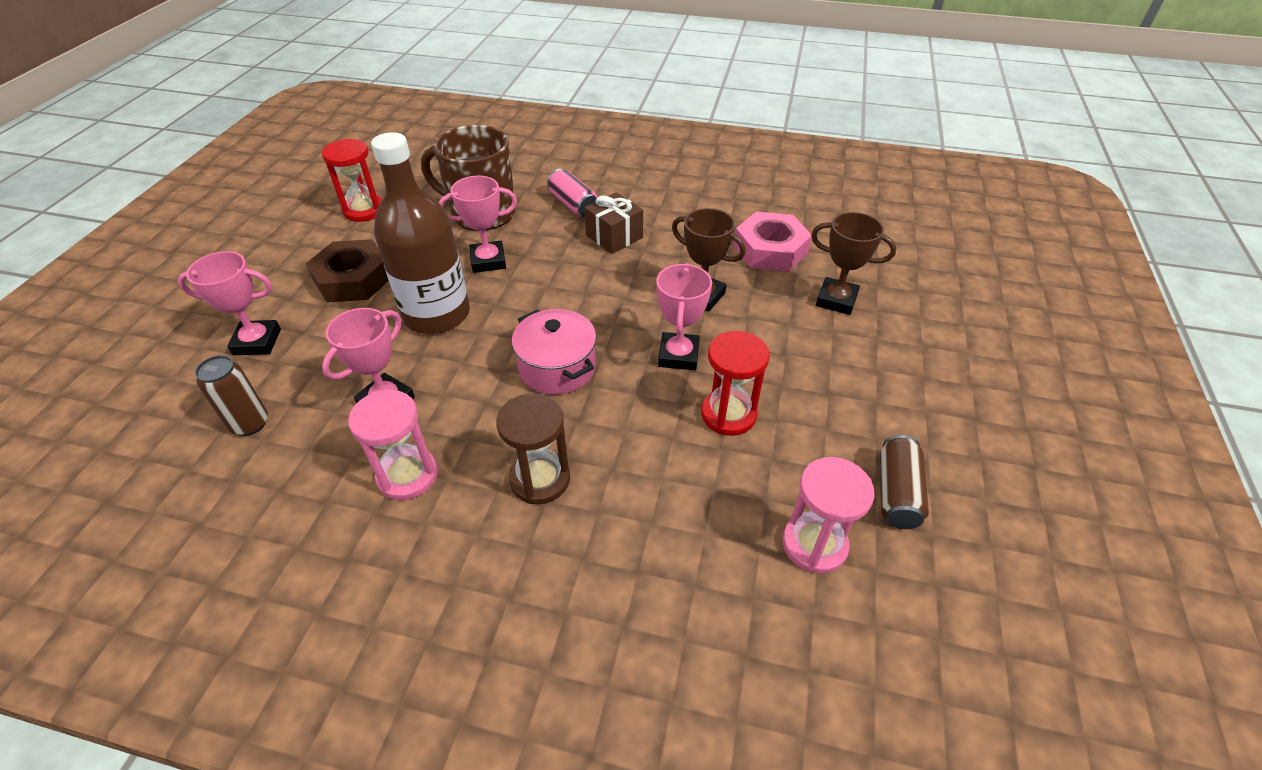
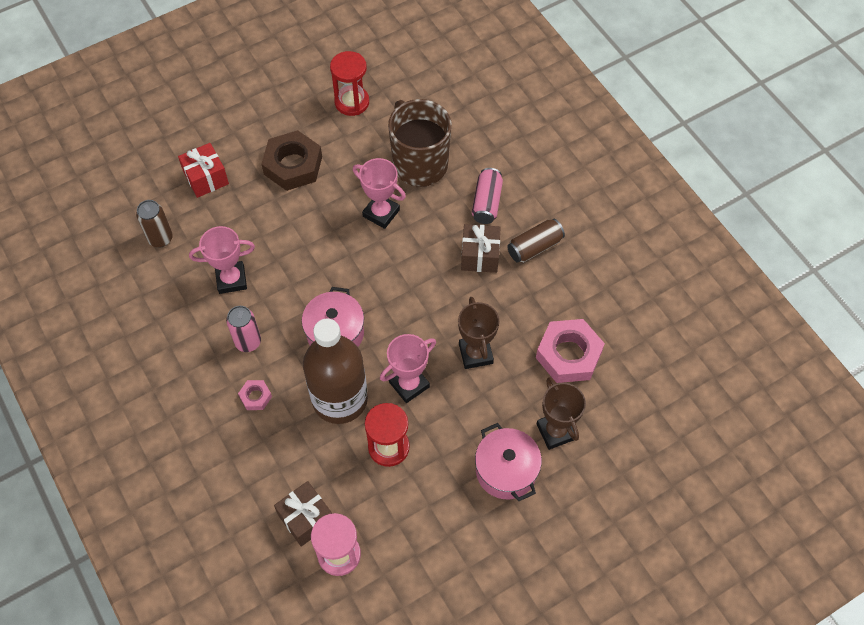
camera: 45 degrees right, 15 degrees up
(257, 342) = (206, 178): pink trophy -> red gift
(407, 475) = (201, 338): pink hourglass -> none
(436, 314) = (311, 235): brown bottle -> brown bottle (340, 399)
(471, 439) = (248, 342): none -> pink can
(540, 479) = (255, 397): brown hourglass -> pink nut
(738, 543) = (306, 518): none -> brown gift
(844, 353) = (506, 470): none -> pink pot
(896, 493) = (414, 572): brown can -> brown can (534, 247)

